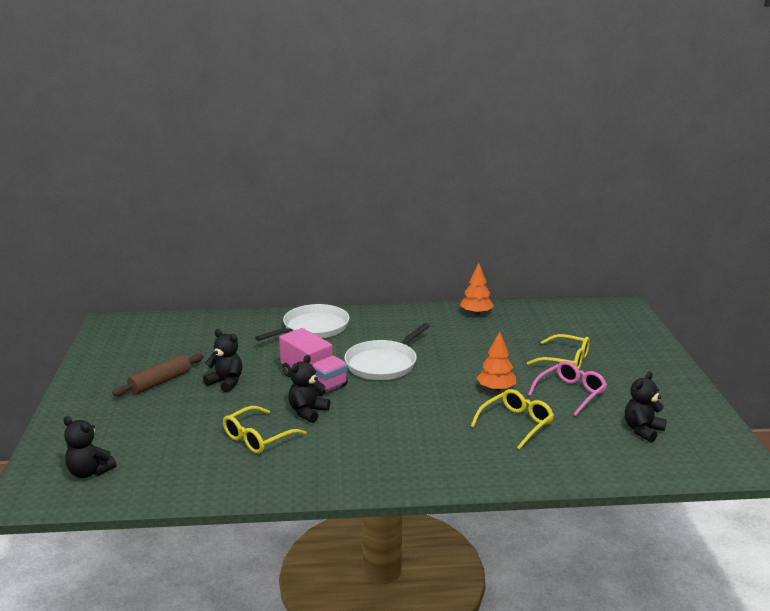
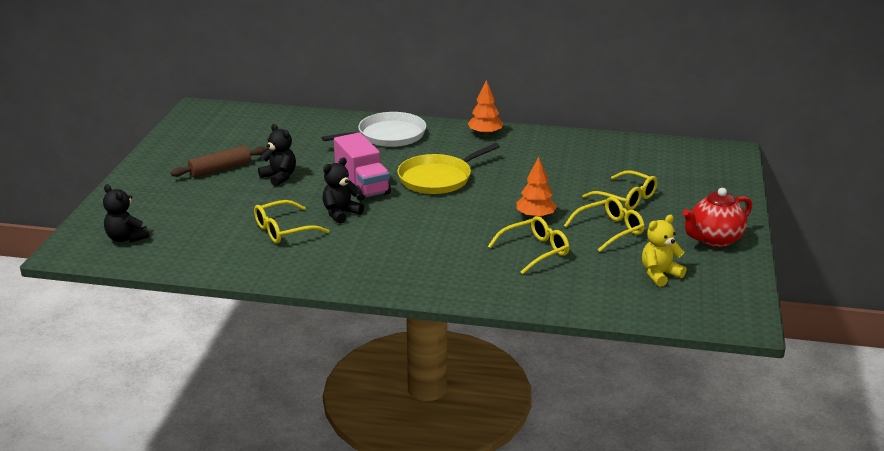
camera: 15 degrees right, 5 degrees up
(383, 364) = (438, 178): white pan -> yellow pan
(476, 313) = (563, 140): orange tree -> orange tree (485, 134)
(571, 393) = (609, 230): pink glasses -> yellow glasses
(642, 430) = (659, 274): black teddy bear -> yellow teddy bear
(666, 389) = (714, 240): none -> red teapot

